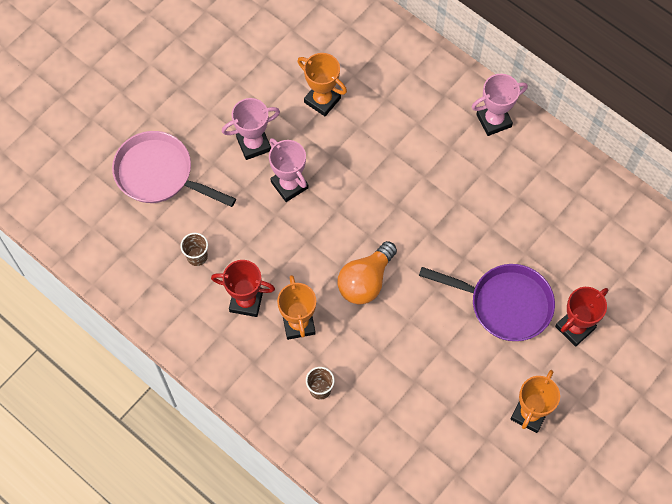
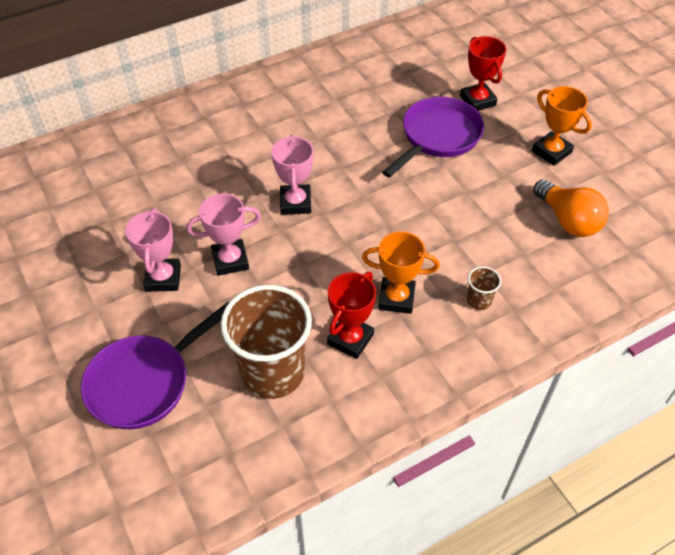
camera: 70 degrees left, 15 degrees down
(159, 174) = (145, 382): pink pan -> purple pan
(197, 256) = (272, 372): brown cup -> brown cup, size x2.41
(322, 100) = (149, 205): orange trophy -> none
(365, 281) = (371, 229): orange light bulb -> orange light bulb (568, 220)
(494, 120) = (251, 92): pink trophy -> pink trophy (295, 203)

